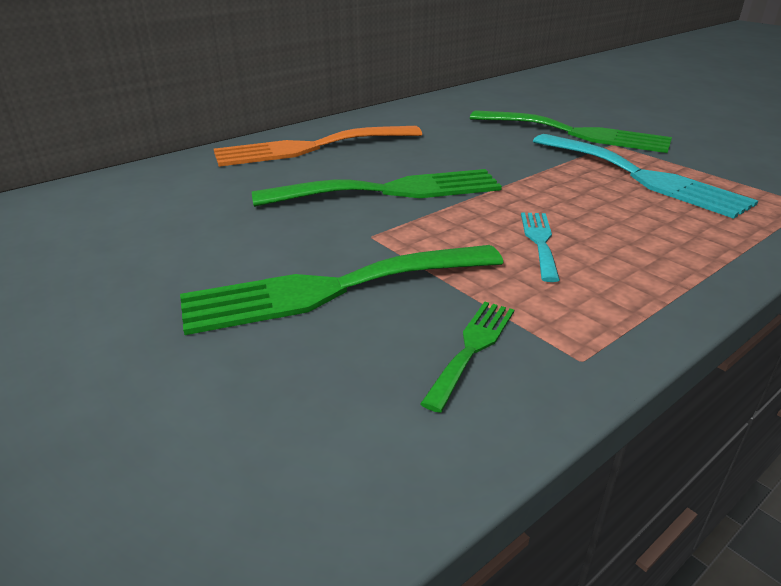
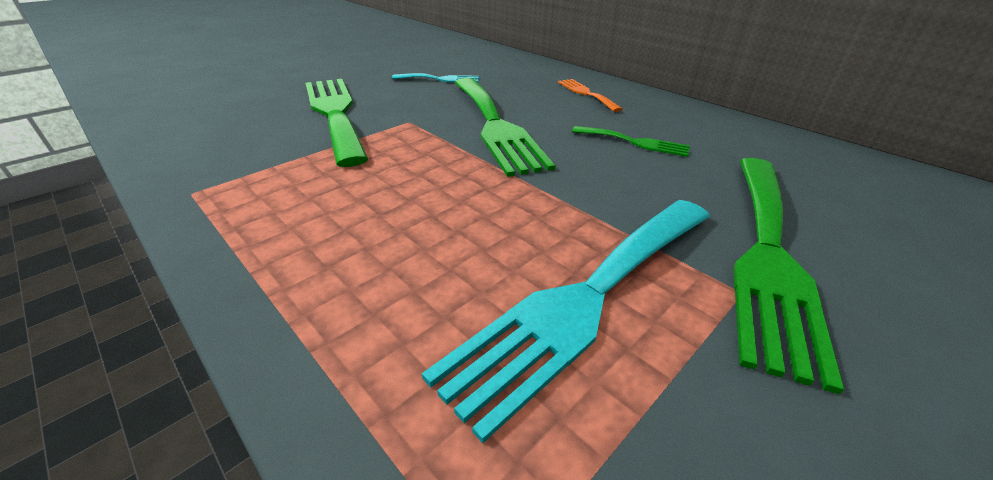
camera: 85 degrees right, 5 degrees up
(310, 147) = (586, 93): orange fork -> orange fork, size x0.48
(472, 348) = (237, 154): green fork -> green fork (635, 142)
(539, 241) = (381, 190): turquoise fork -> turquoise fork (440, 79)

